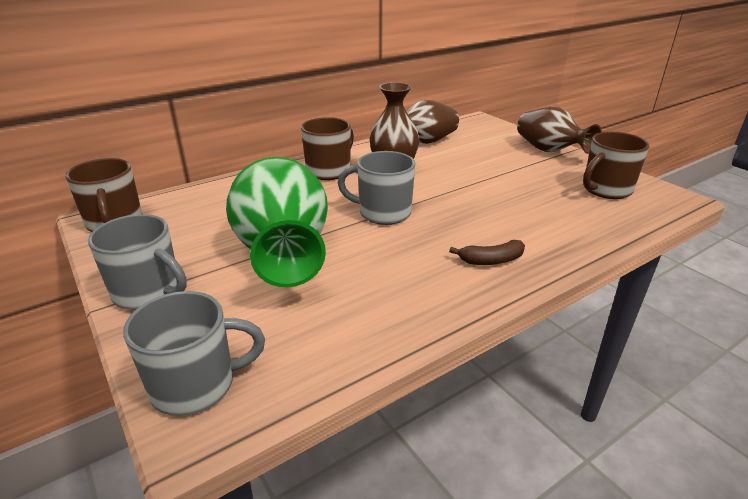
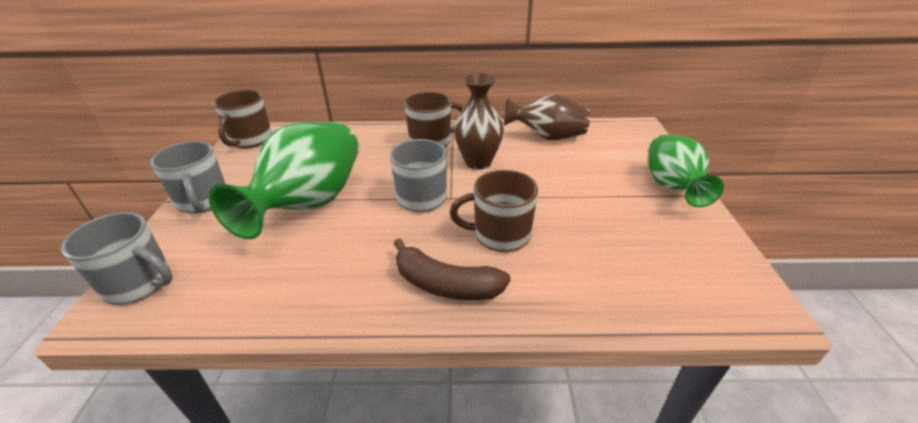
camera: 35 degrees right, 5 degrees up
(491, 260) = (445, 284): brown banana -> brown banana, size x1.61
(549, 151) = (672, 187): brown vase -> green vase
(605, 190) = (676, 258): brown mug -> brown mug (500, 235)

